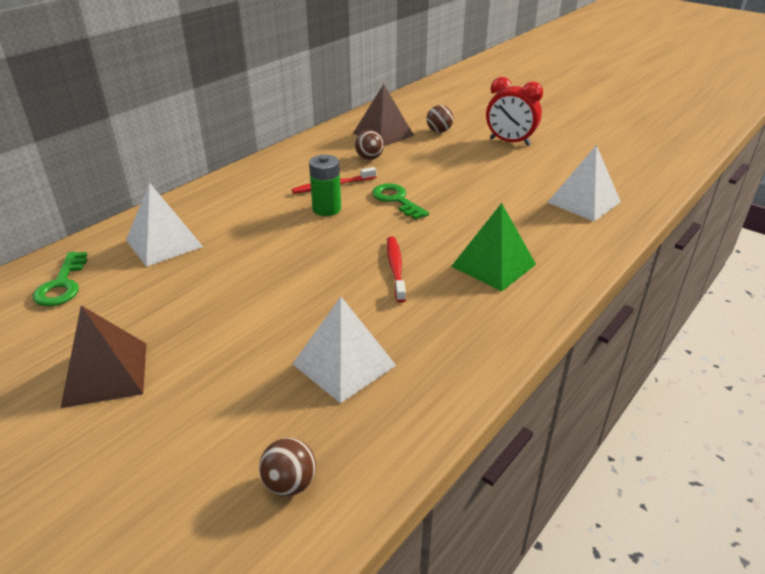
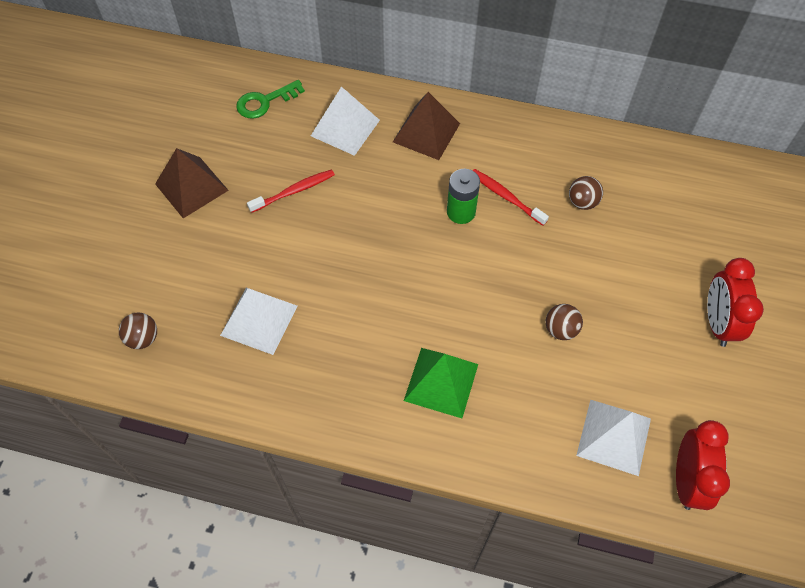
camera: 65 degrees right, 25 degrees up
(383, 134) = (648, 191): brown pyramid -> brown pyramid (426, 132)
(395, 268) = (395, 305): red toothbrush -> red toothbrush (294, 191)
(397, 200) = (511, 261): green key -> none
(439, 131) = (694, 241): brown ball -> brown ball (560, 329)
(630, 185) = (686, 480): none -> red clock

